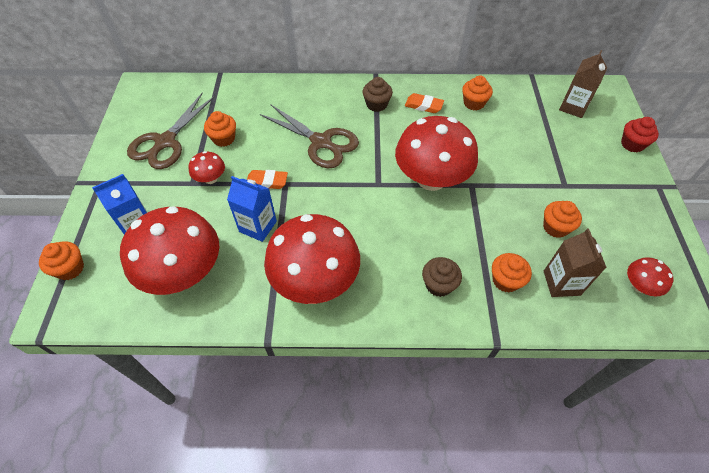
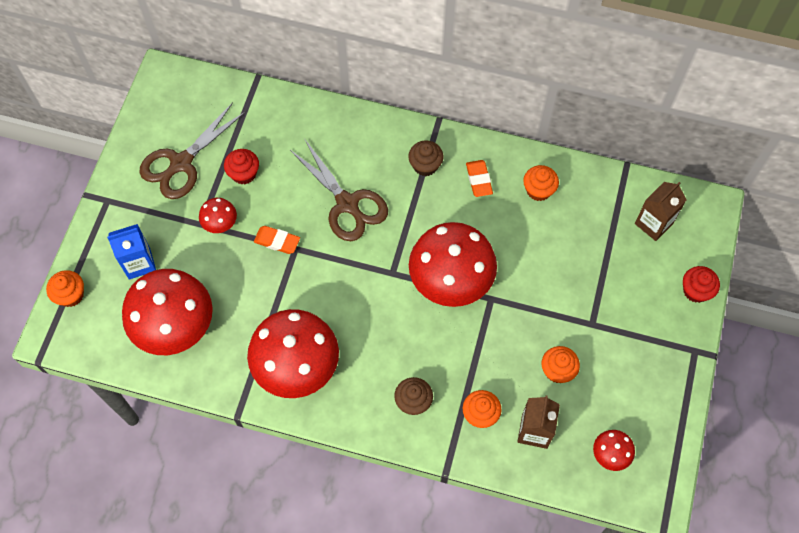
camera: 15 degrees right, 10 degrees up
(224, 139) = (244, 173): orange cupcake -> red cupcake
(258, 226) = (255, 293): blue carton -> none
(423, 106) = (479, 180): orange eraser -> orange eraser turned 45 degrees clockwise

